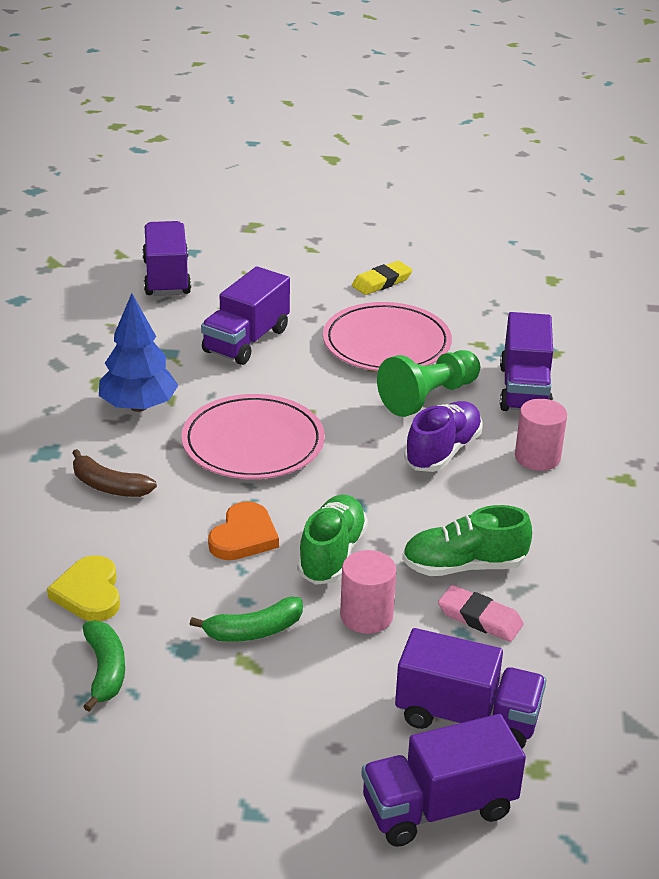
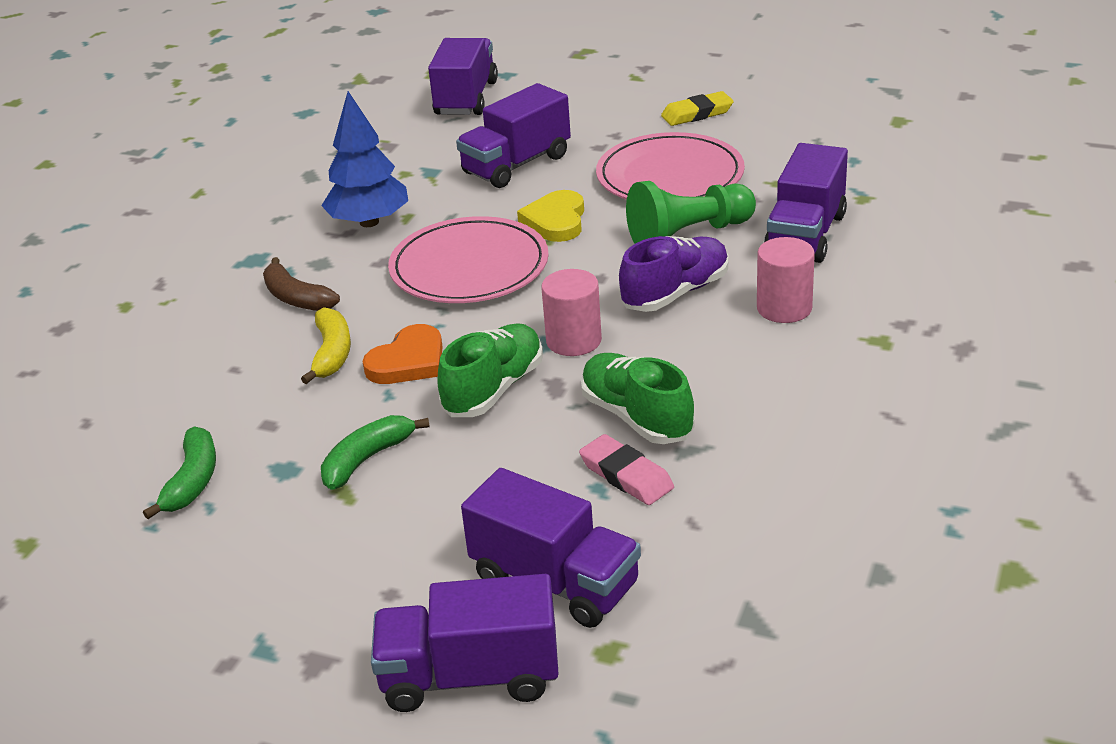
camera: 20 degrees right, 0 degrees up
(89, 593) = (219, 402): yellow heart -> yellow heart (556, 221)
(170, 536) = (332, 353): none -> yellow banana
(254, 631) = (367, 459): green banana -> green banana turned 135 degrees clockwise
(366, 616) = (498, 458): pink cylinder -> pink cylinder (573, 340)
(464, 566) = (637, 417): green shoe -> green shoe turned 45 degrees clockwise

